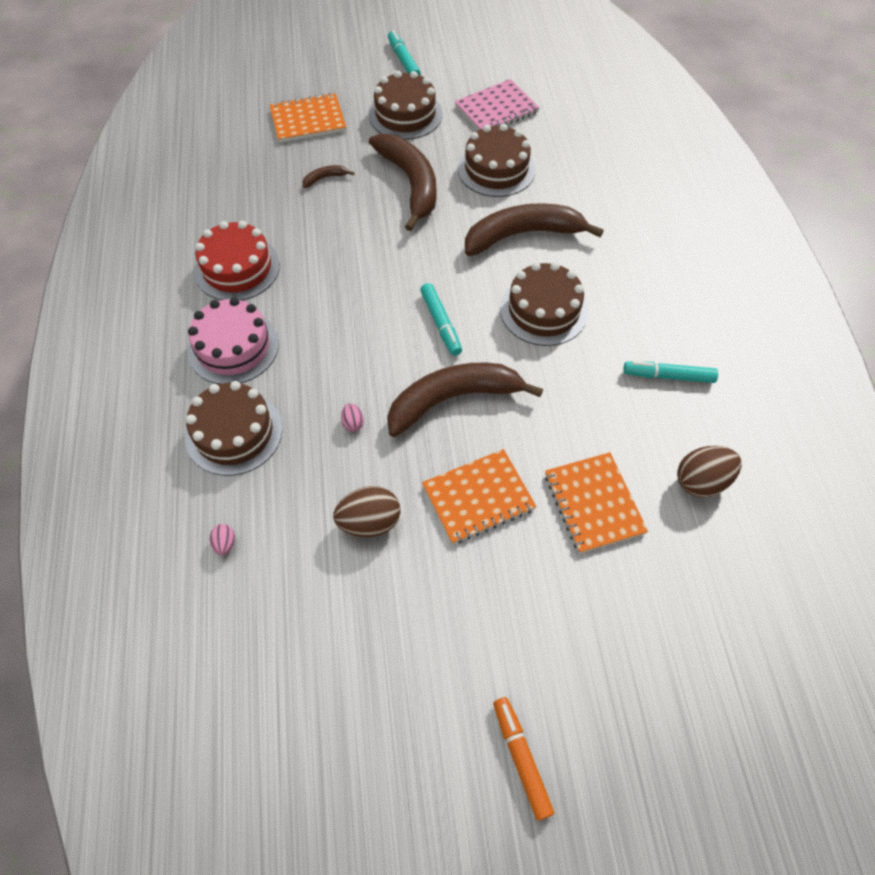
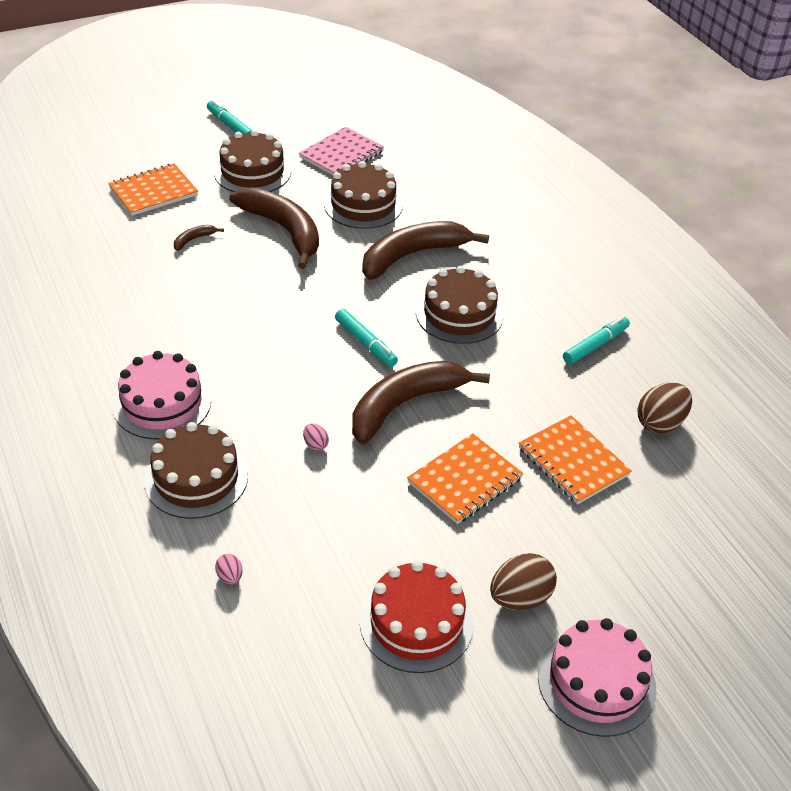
camera: 20 degrees left, 15 degrees down
(237, 268) = (135, 333): red cake -> red cake (416, 623)
(369, 522) = (369, 524): brown egg -> brown egg (520, 598)
(521, 758) = (596, 682): orange marker -> pink cake
(668, 376) = (595, 345): turquoise marker -> turquoise marker turned 150 degrees clockwise

